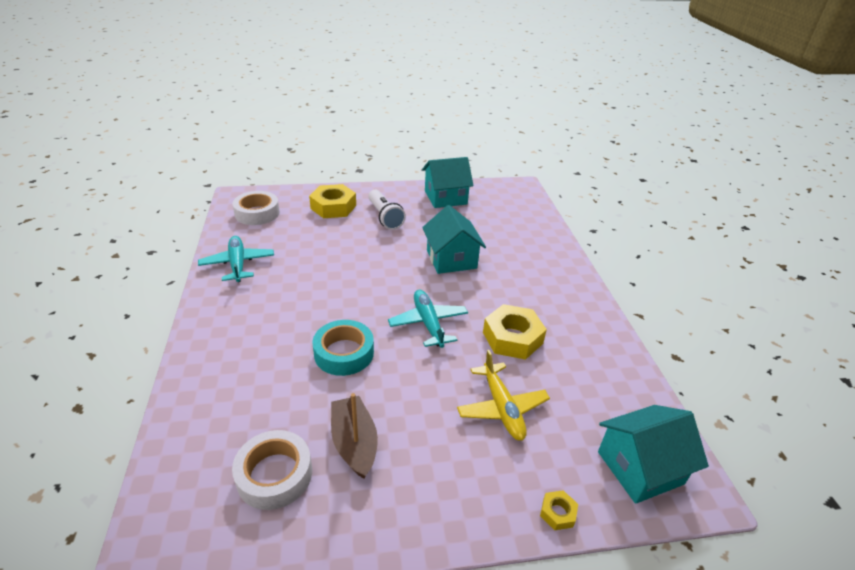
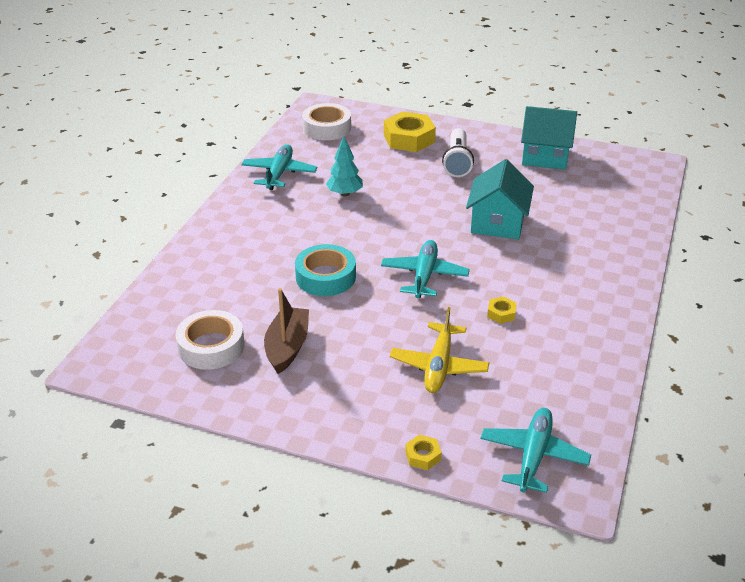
camera: 30 degrees right, 0 degrees up
(310, 267) = (345, 194): none -> turquoise tree
(512, 338) = (501, 313): yellow nut -> yellow nut, size x0.46
(640, 467) = (533, 456): turquoise house -> turquoise plane

